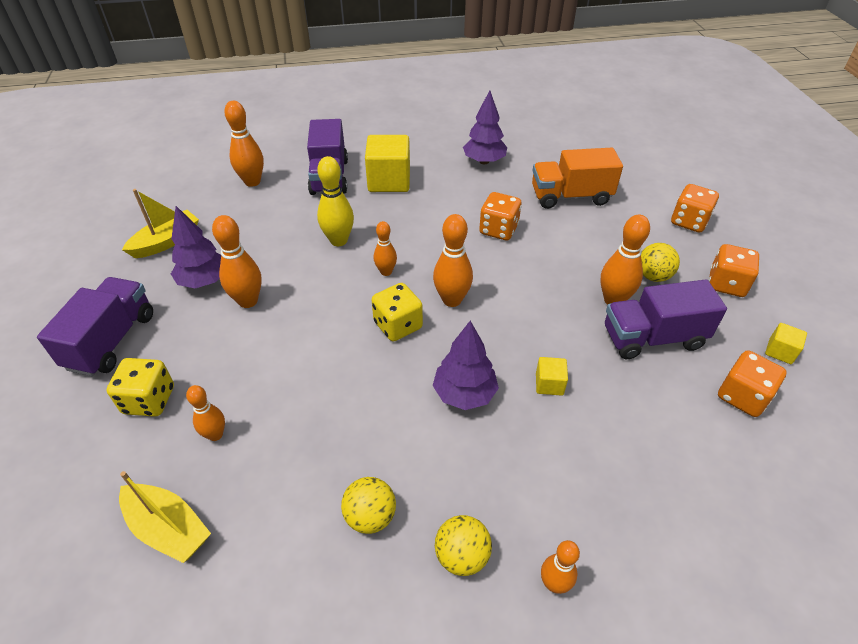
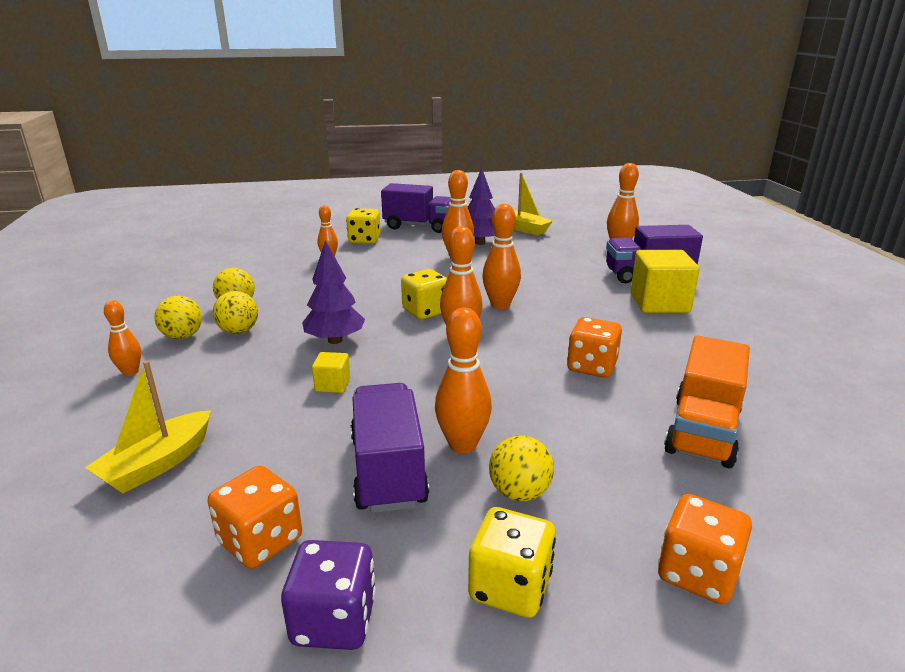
camera: 90 degrees right, 20 degrees down
(168, 528) = (266, 254): yellow boat -> yellow boat (157, 464)
(339, 240) = (543, 284): yellow bowling pin -> none
(386, 272) = (500, 305): orange bowling pin -> orange bowling pin, size x1.60
(446, 493) = (239, 331): none -> yellow ball
(484, 161) = (750, 362): purple tree -> none
(570, 196) = (703, 431): orange truck -> orange truck turned 150 degrees counterclockwise
(726, 284) = (510, 587): orange dice -> yellow dice
(780, 351) = (334, 620): yellow cube -> purple dice

